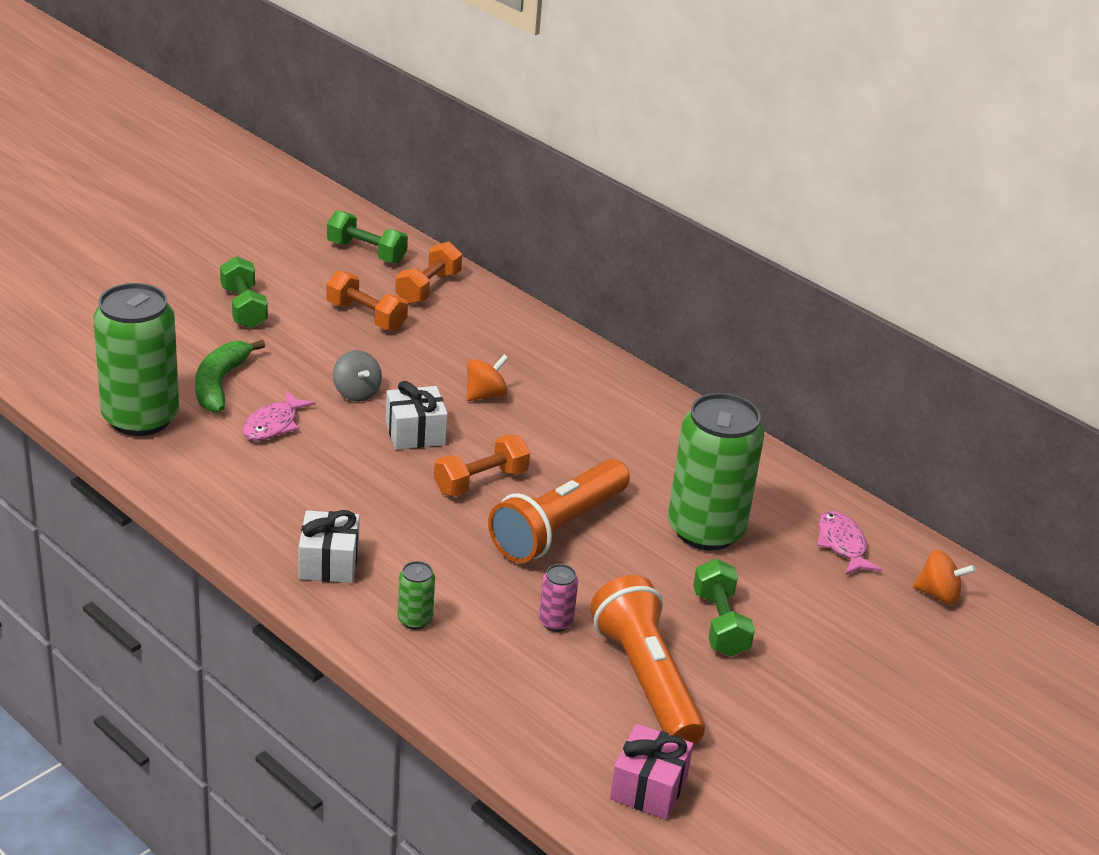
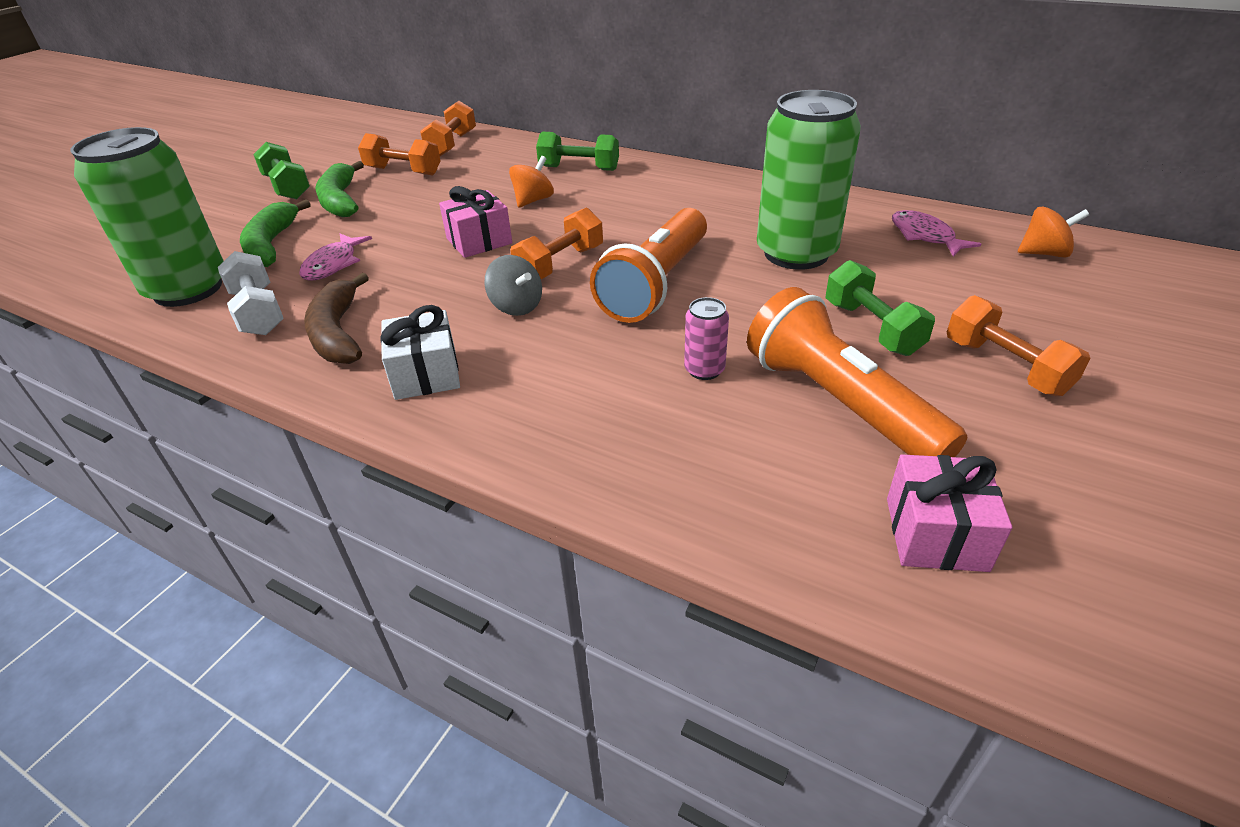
camera: 10 degrees left, 5 degrees up
(200, 461) = (258, 312): none -> white dumbbell
(265, 502) = (338, 333): none -> brown banana
(294, 342) = (340, 200): none -> green banana
(356, 392) = (411, 223): grey spinning top -> grey spinning top (516, 306)
(366, 252) = (391, 134): green dumbbell -> green dumbbell (579, 168)
(415, 433) = (479, 241): white gift -> pink gift
(415, 619) = (546, 408): green can -> none
(804, 688) = (1005, 367): none -> orange dumbbell

